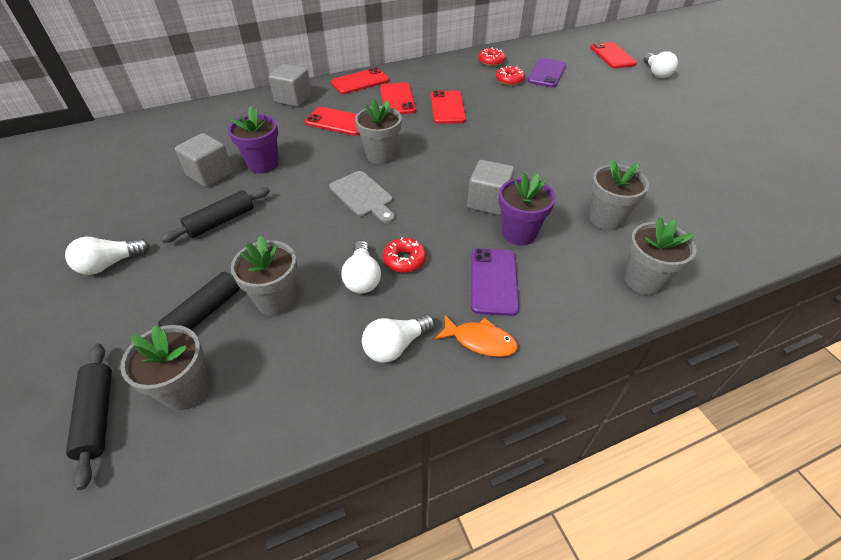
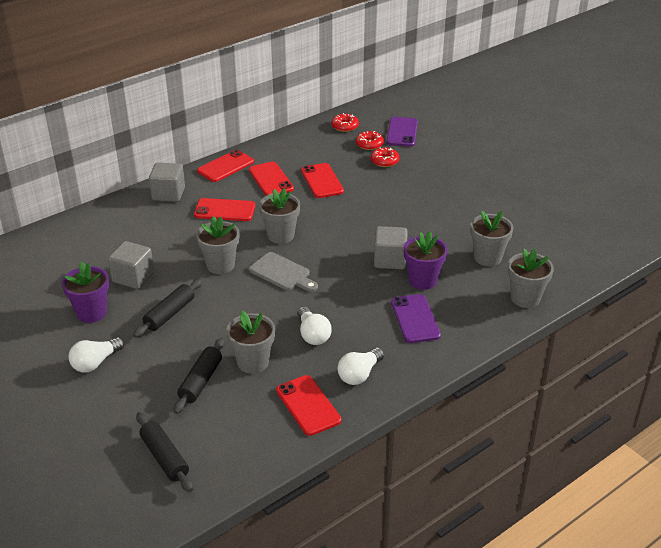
camera: 15 degrees left, 10 degrees down
(186, 389) = (219, 430): grey flower pot -> grey flower pot (220, 265)
(263, 164) = (177, 260): purple flower pot -> purple flower pot (91, 313)
(404, 260) = (340, 316): red donut -> red donut (384, 161)
(480, 341) = (419, 360): orange fish -> none
(612, 56) = (458, 105): red phone -> red phone (308, 405)
(656, 73) = (502, 118): white light bulb -> none

